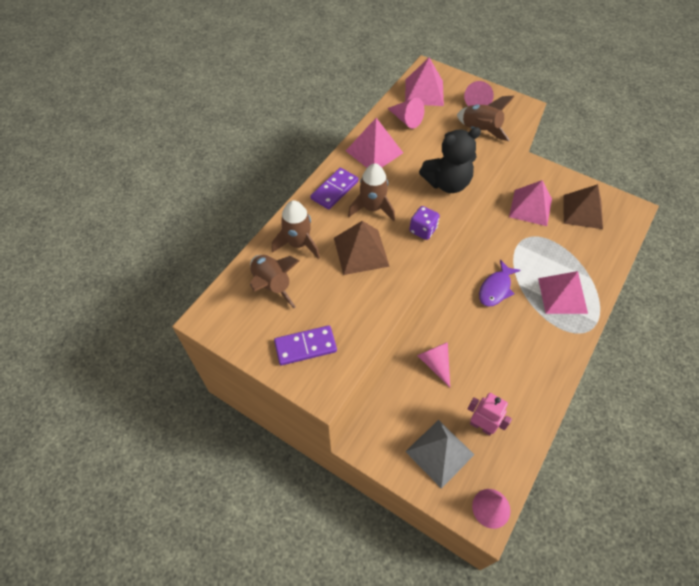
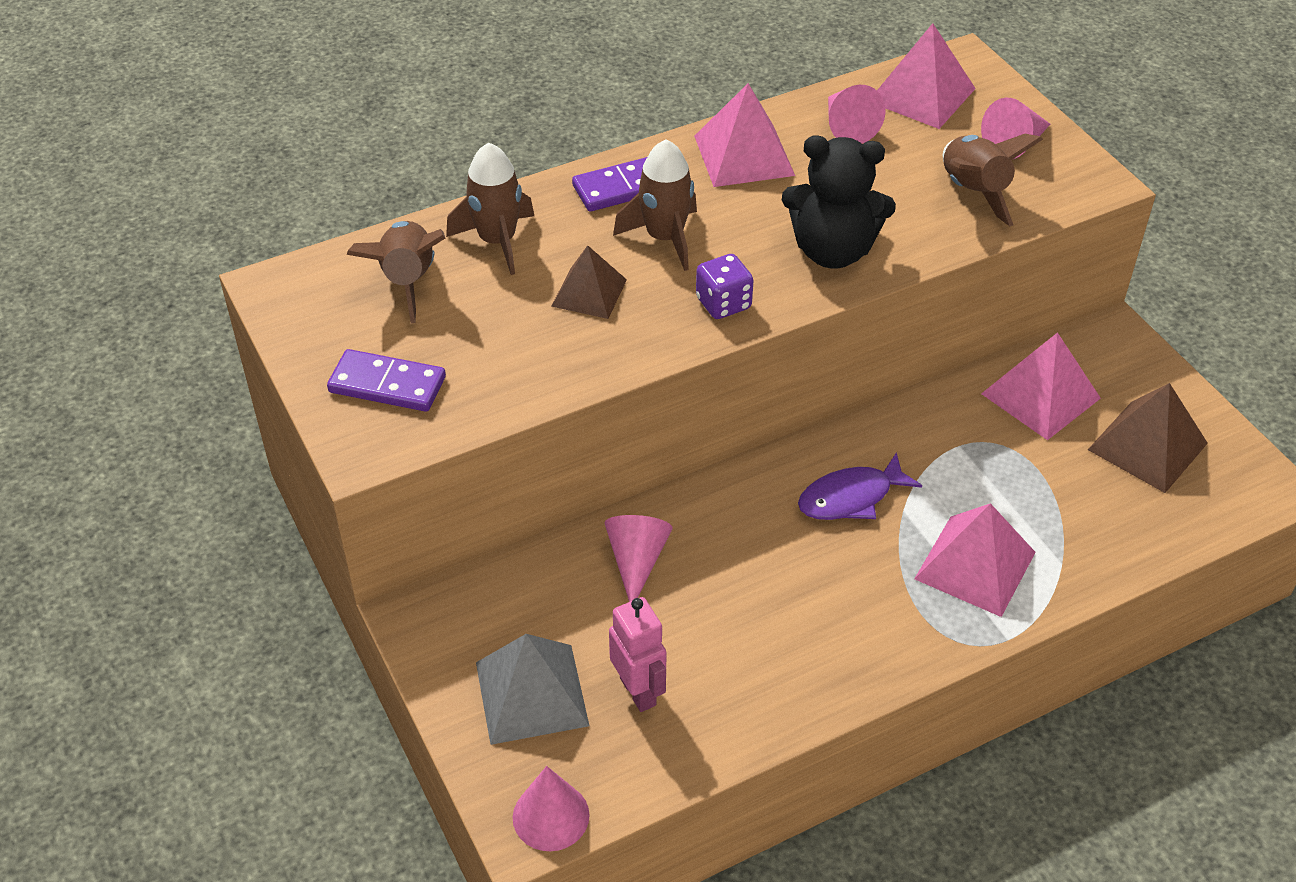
camera: 30 degrees right, 10 degrees down
(361, 252) = (589, 293): brown pyramid -> brown pyramid, size x0.66

